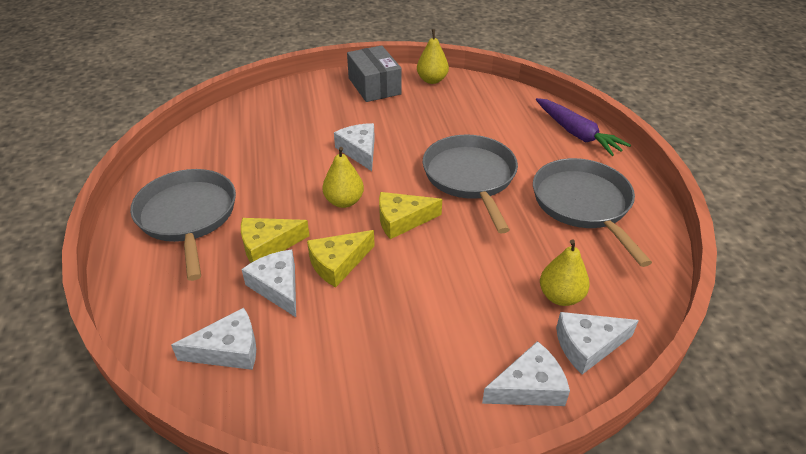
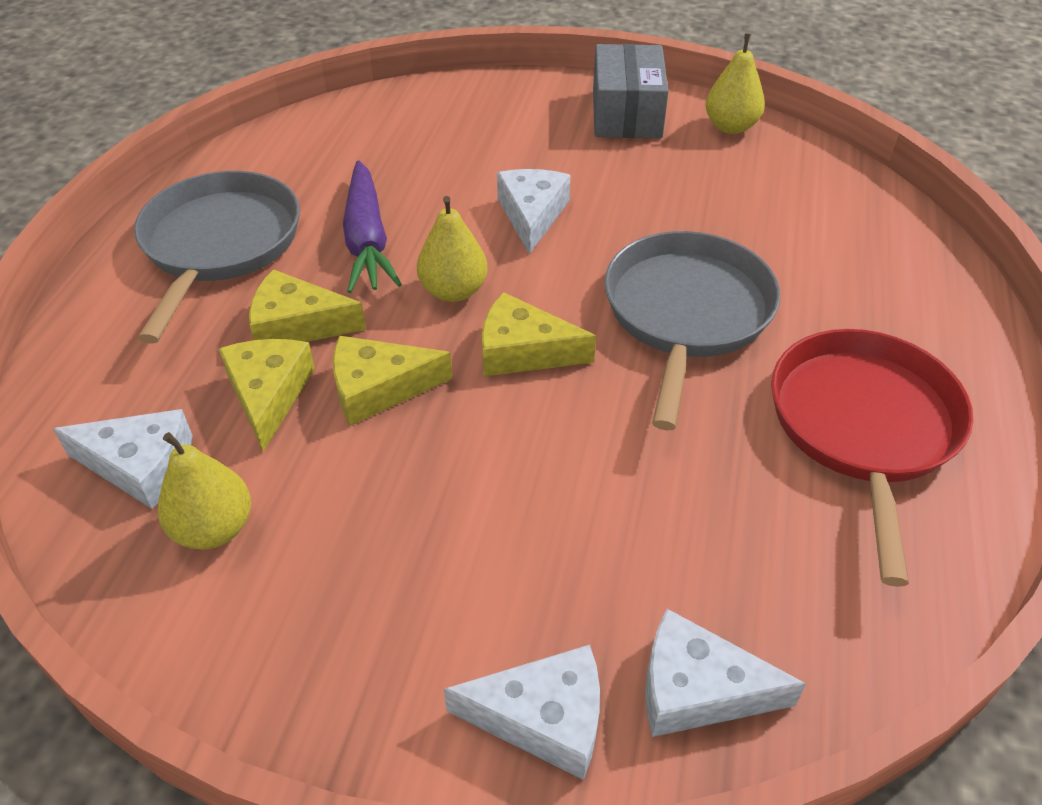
camera: 25 degrees right, 5 degrees up
(277, 287) = (269, 394): white cheese -> yellow cheese
(560, 296) = (707, 580): yellow pear -> yellow pear (214, 528)
(577, 134) = (938, 292): purple carrot -> purple carrot (367, 240)
(583, 204) = (863, 427): grey pan -> red pan

